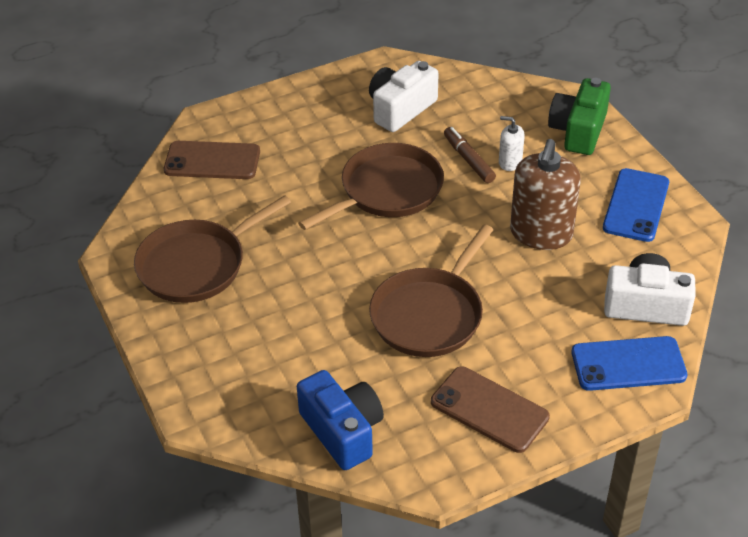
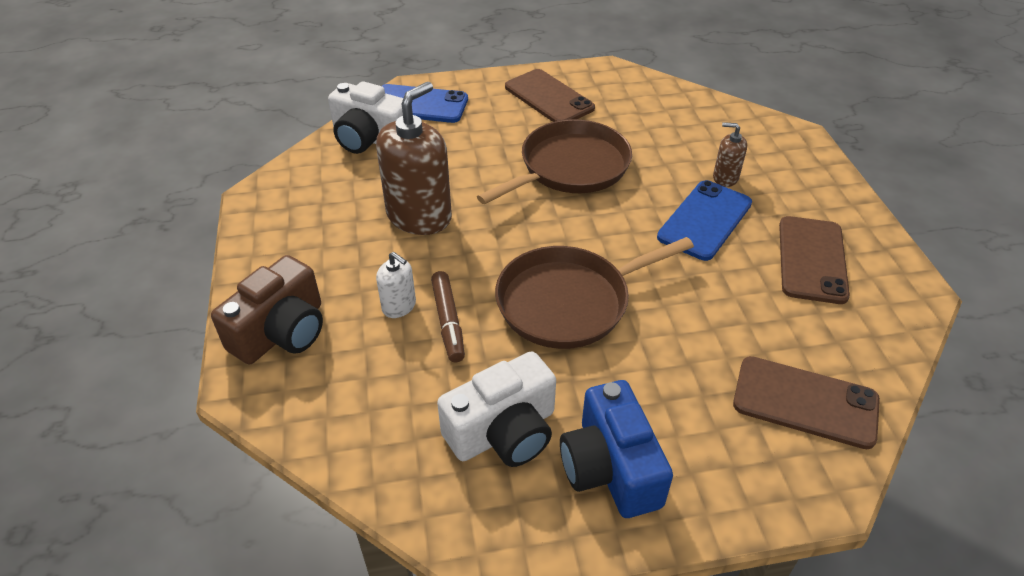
camera: 165 degrees left, 0 degrees up
(196, 265) = (812, 259): brown pan -> brown phone
(274, 336) = (725, 178): none -> brown soap dispenser
(342, 431) = (672, 105): blue camera -> blue camera (610, 468)
(578, 131) = (281, 332): green camera -> brown camera
(636, 205) = (298, 224): blue phone -> blue phone (705, 220)

